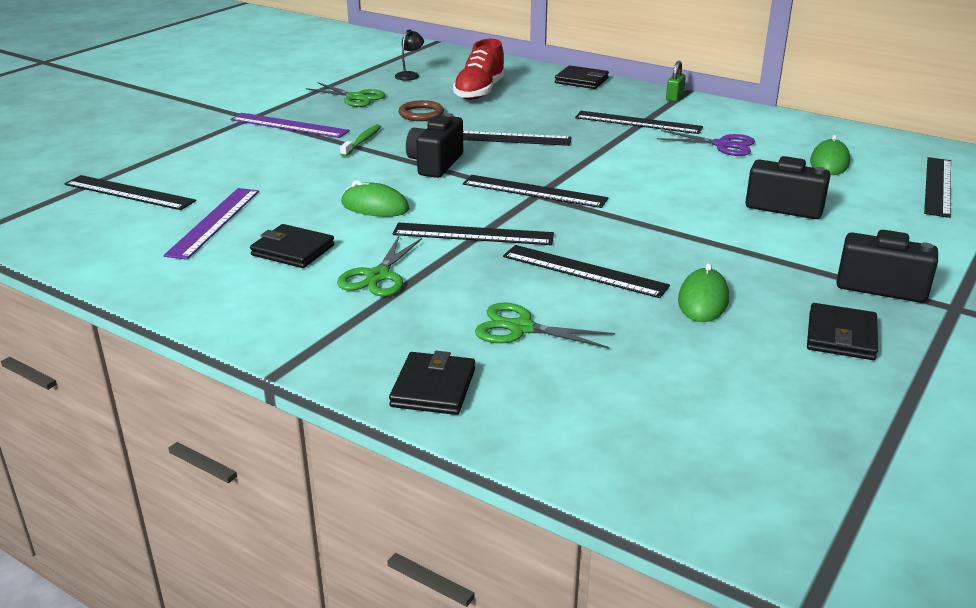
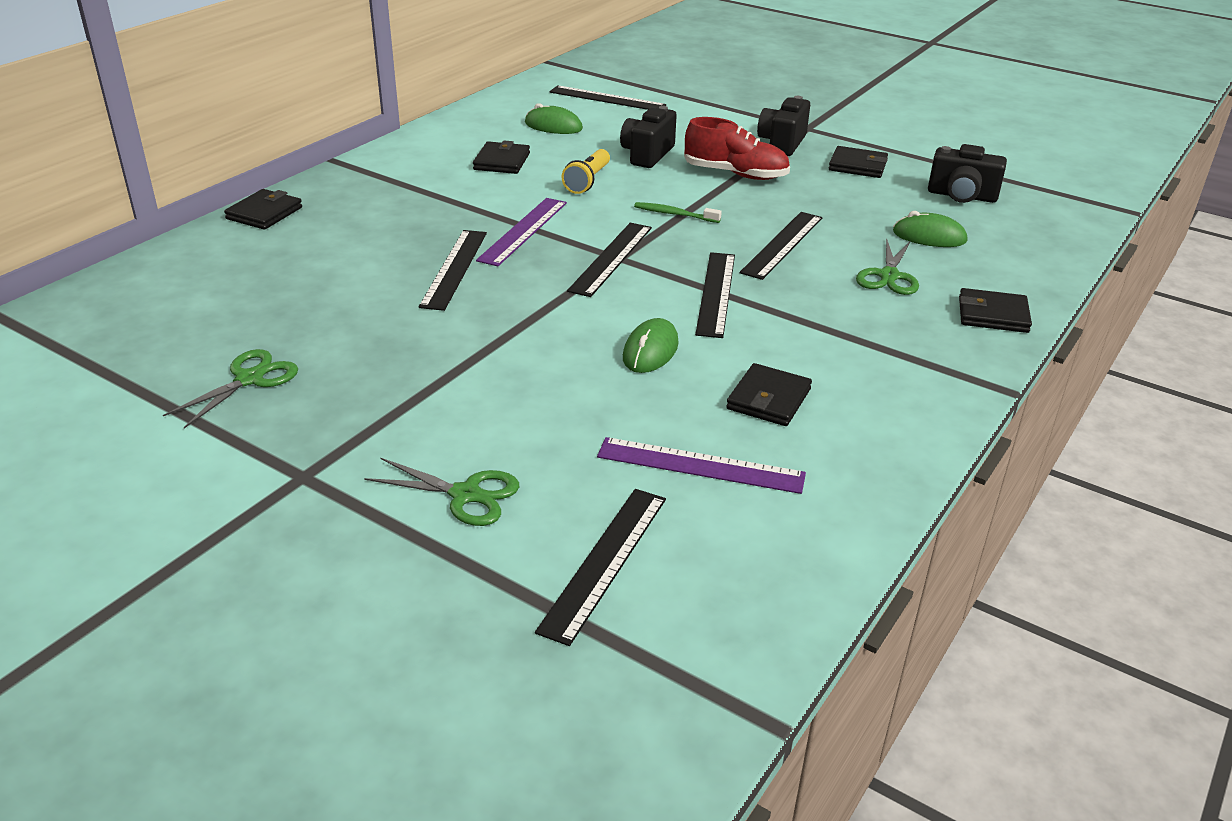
camera: 90 degrees left, 5 degrees up
(289, 125) = (355, 433): purple ruler -> purple ruler (523, 231)
(362, 141) = (439, 366): green toothbrush -> green toothbrush (674, 214)
(378, 276) = (816, 344): green scissors -> green scissors (465, 495)
(410, 75) = (162, 334): black lamp -> none
(421, 114) = (346, 323): brown ring -> none
(435, 164) = (528, 313): black camera -> black camera (962, 196)
(479, 91) = (272, 280): red shoe -> red shoe (735, 174)
(638, 122) = (426, 193): black ruler -> none
(674, 97) = (353, 168): green padlock -> none
(697, 180) = (588, 181): none -> yellow flashlight
(703, 300) = (820, 203): green mouse -> green mouse (929, 236)
(722, 145) = (502, 161): purple scissors -> black wallet

